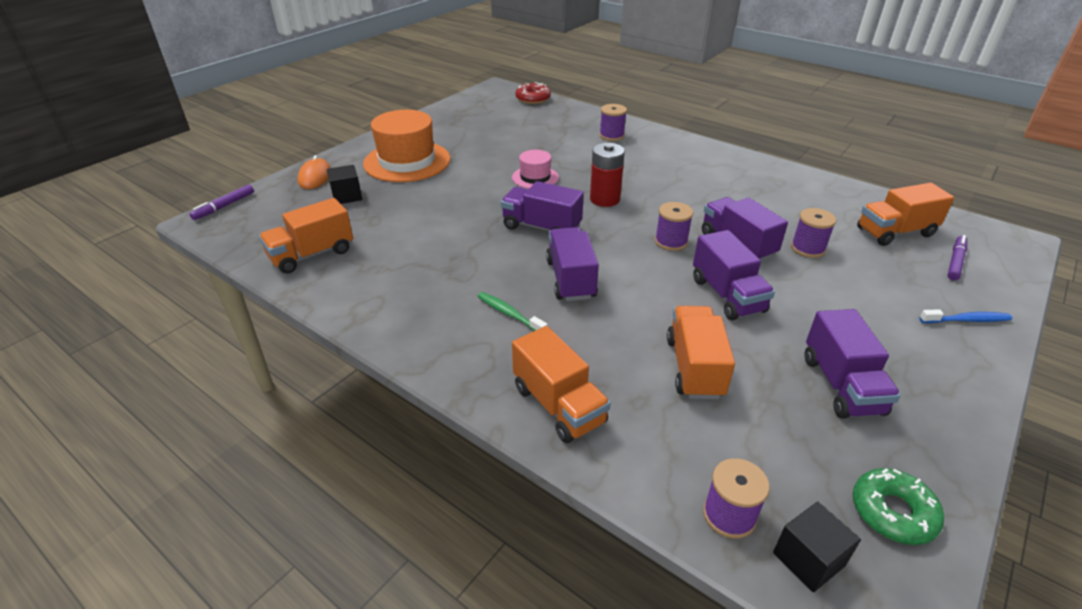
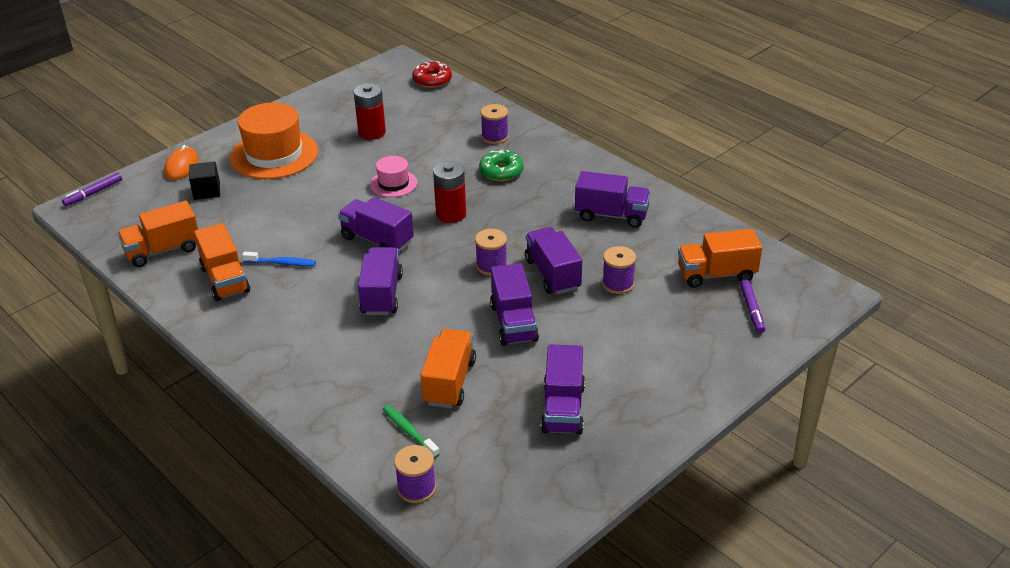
camera: 10 degrees right, 0 degrees up
(495, 139) = (372, 132): none -> red battery
(509, 314) = (316, 321): green toothbrush -> green toothbrush (409, 431)
(558, 405) = (326, 400): orange truck -> orange truck (225, 280)
(758, 189) = (611, 215): none -> purple truck
(808, 559) = (456, 521): black cube -> none
(893, 512) = (538, 500): green donut -> green donut (501, 171)
(955, 262) = (751, 310): purple marker -> purple marker turned 135 degrees clockwise
(967, 320) = (715, 366): blue toothbrush -> blue toothbrush (282, 263)

